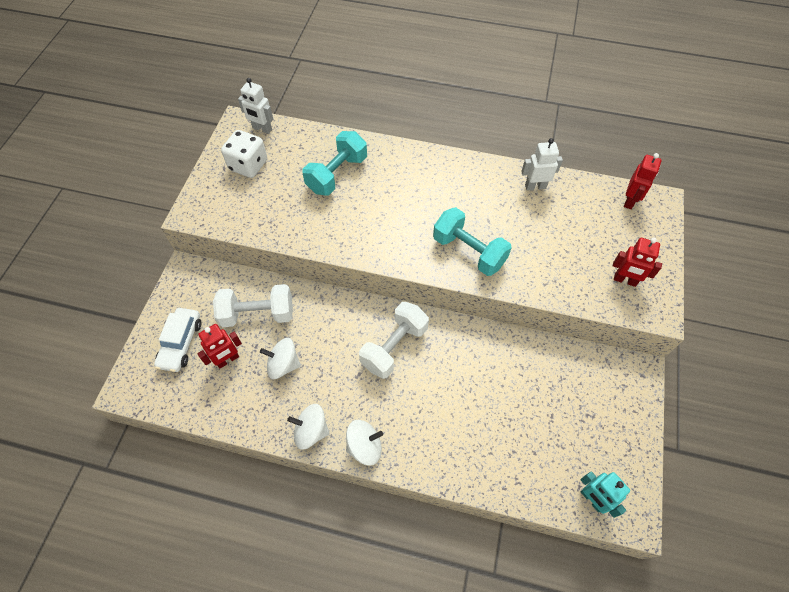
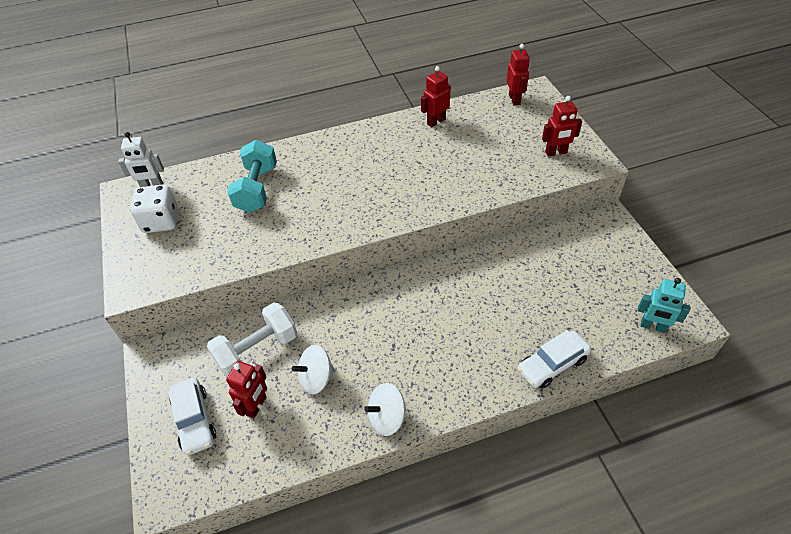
camera: 30 degrees left, 10 degrees down
(364, 446) = (445, 400): white spinning top -> none
(394, 347) = (408, 306): white dumbbell -> none
(469, 251) = (421, 191): turquoise dumbbell -> none
(473, 474) = (552, 364): none -> white car
(535, 186) = (436, 121): white robot -> red robot

